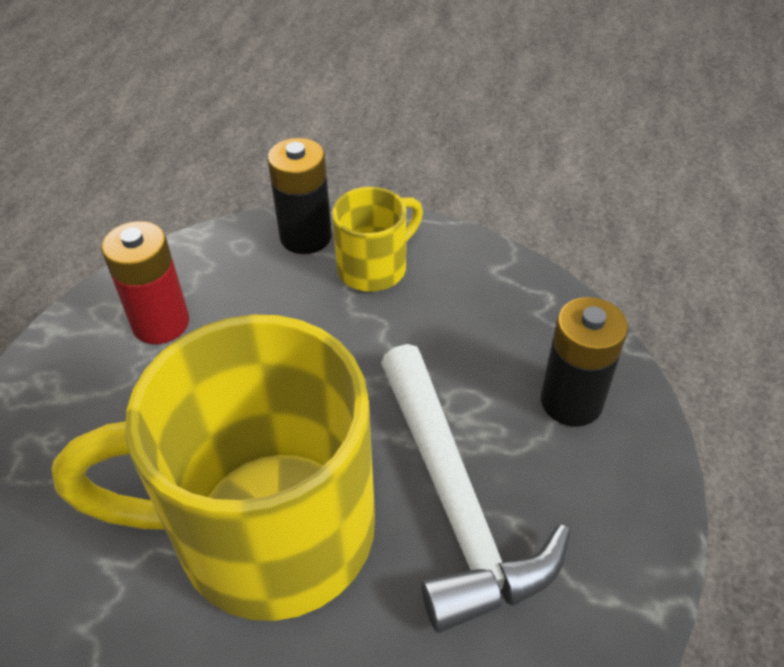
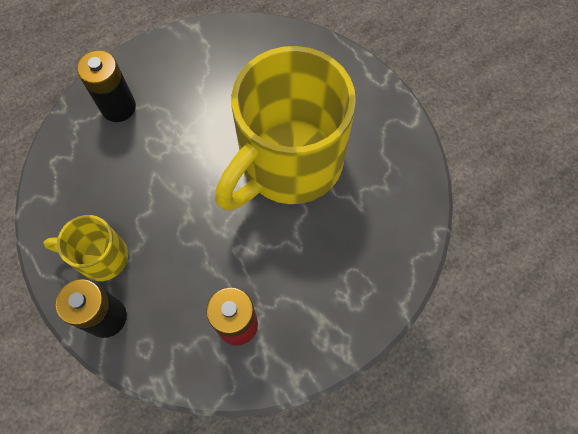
camera: 135 degrees left, 20 degrees up
(268, 530) = (288, 163): yellow mug -> yellow mug turned 90 degrees clockwise
(455, 501) = (211, 112): white hammer -> none

